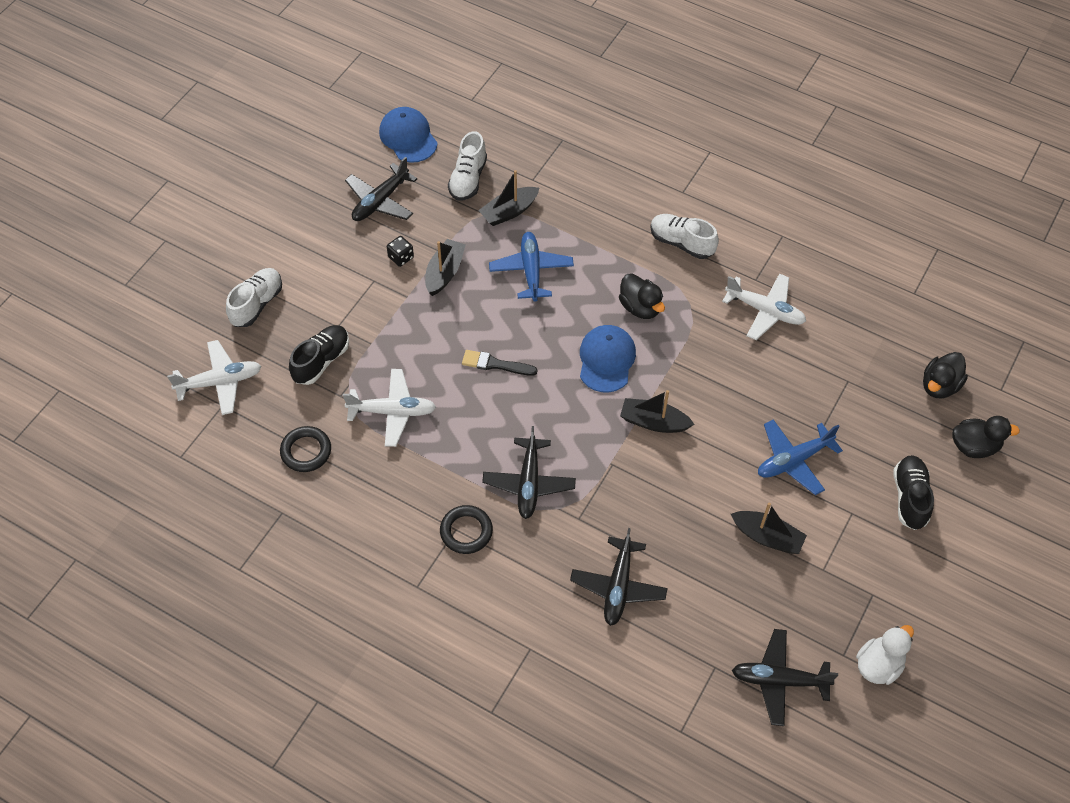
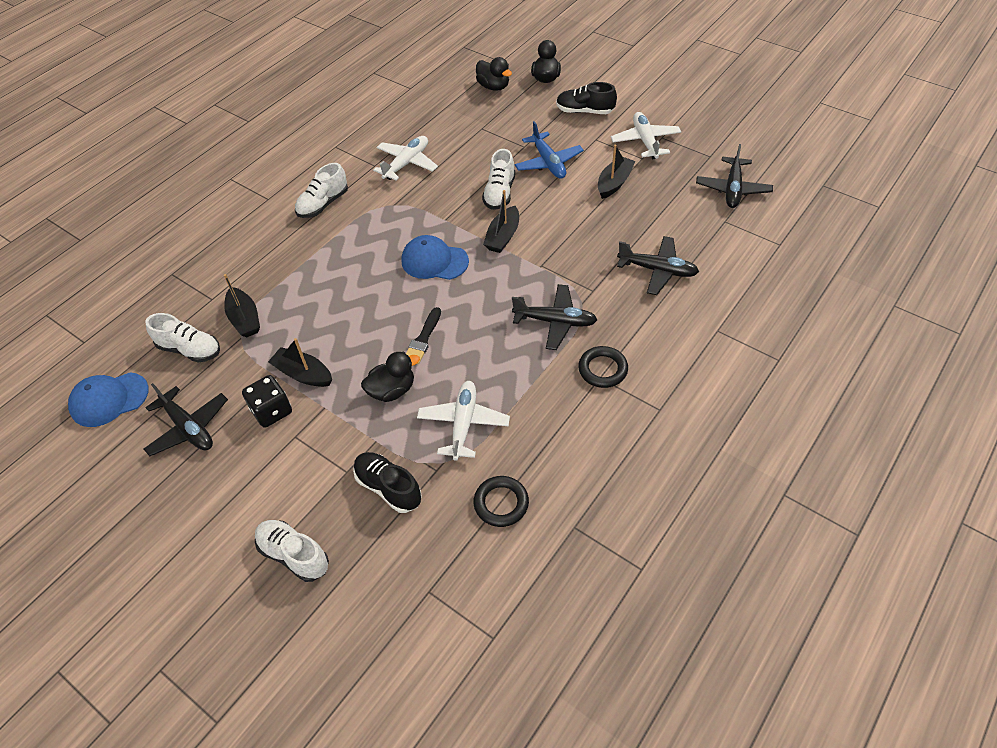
camera: 80 degrees left, 5 degrees down
(219, 382) = (396, 595): white plane -> white plane (645, 141)
(401, 257) = (272, 411): black dice -> black dice, size x1.58
(531, 271) = (322, 306): blue plane -> none
(640, 307) = (384, 235): black duck -> black duck (392, 390)
(727, 412) = (499, 193): none -> white shoe
(878, 665) = (716, 141): white duck -> none

